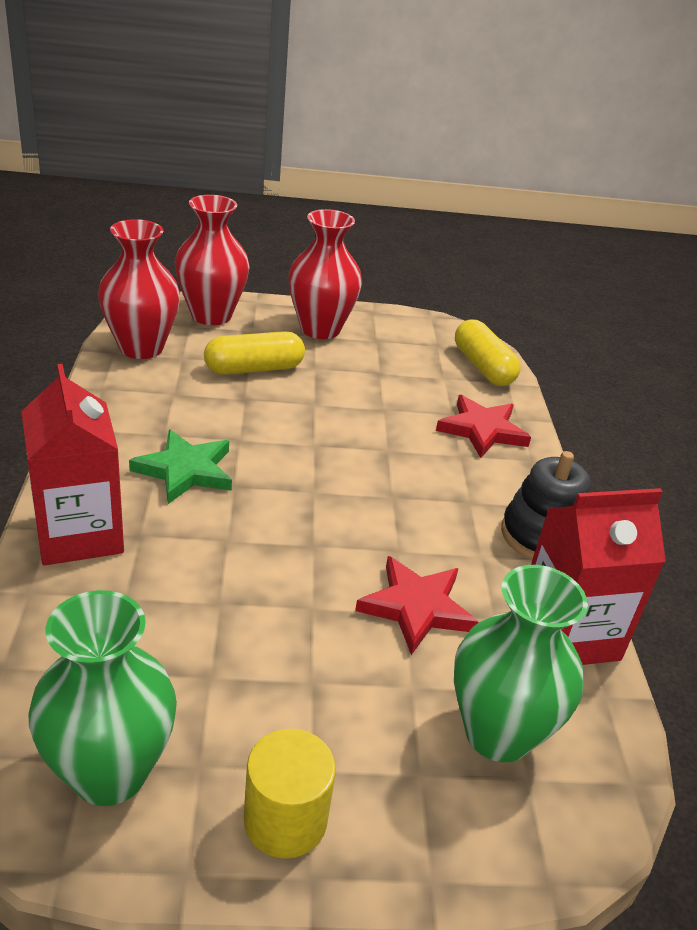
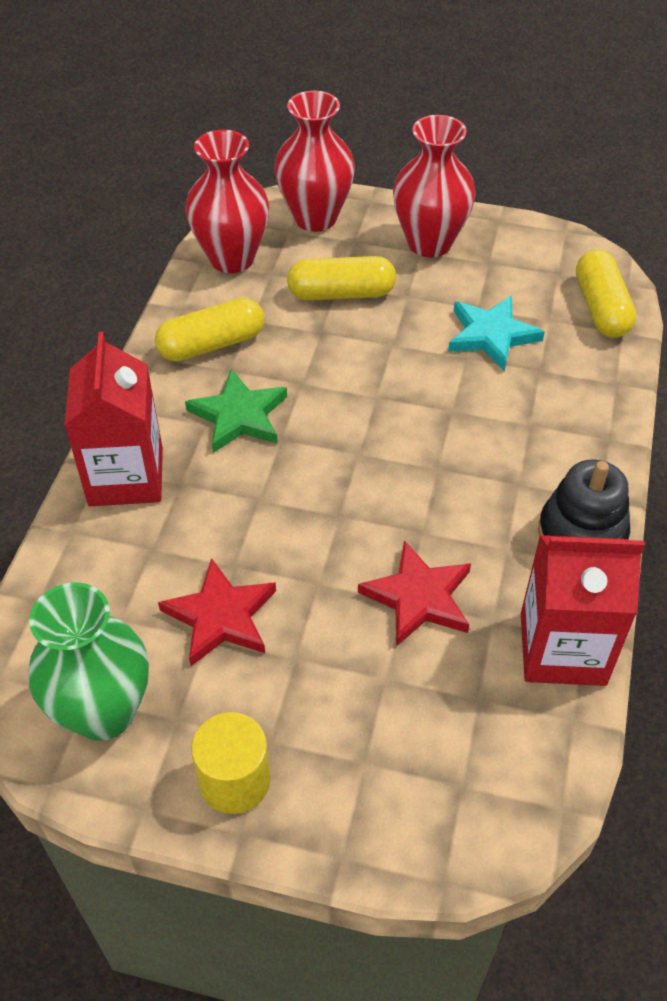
camera: 20 degrees right, 15 degrees up
(140, 415) = (212, 344): none -> yellow capsule
(399, 391) = (491, 335): none -> turquoise star
(482, 430) = (567, 394): red star -> red star (220, 617)
(498, 733) = (450, 737): green vase -> none

